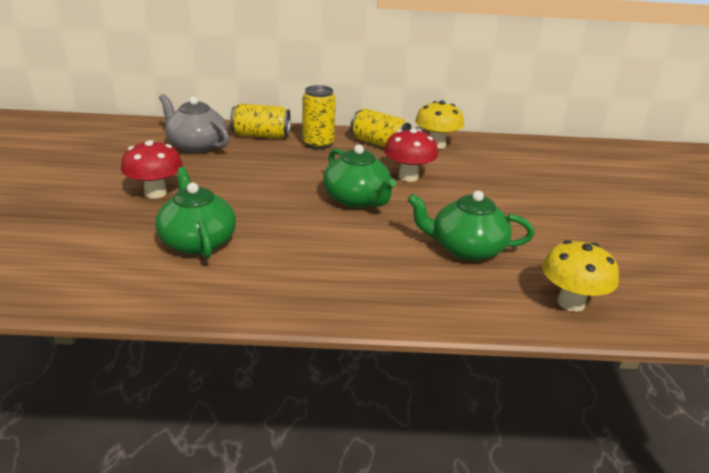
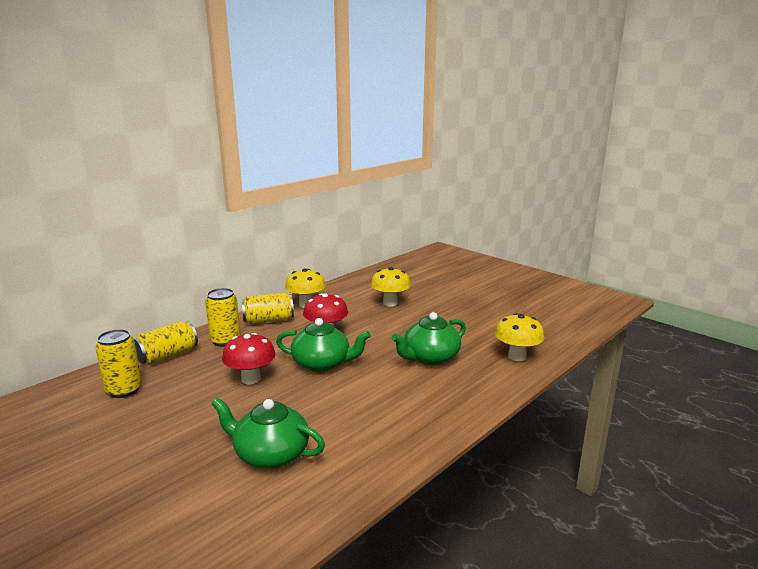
camera: 45 degrees left, 10 degrees down
(155, 193) = (164, 444): red mushroom -> red mushroom (251, 379)
(196, 145) = (124, 390): grey teapot -> yellow can
(524, 180) = (390, 303): none -> yellow mushroom

